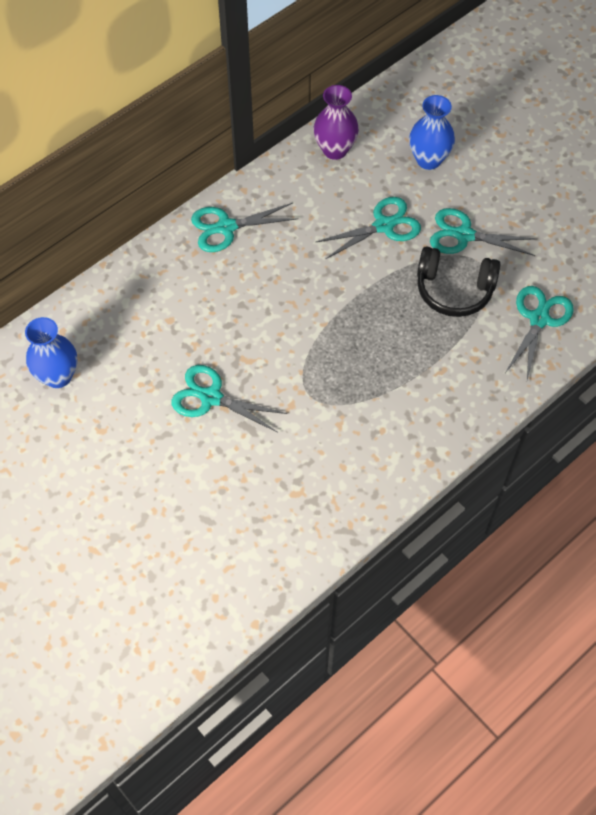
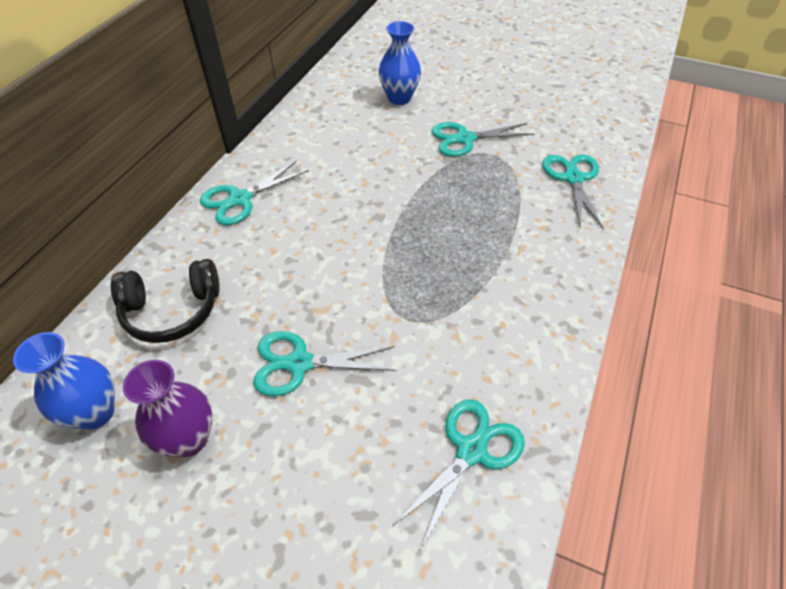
camera: 25 degrees left, 10 degrees down
(335, 150) = (314, 113): purple vase -> purple vase (189, 439)
(384, 225) = (391, 153): turquoise scissors -> turquoise scissors (471, 450)
(454, 290) = (485, 180): black headphones -> black headphones (172, 310)

